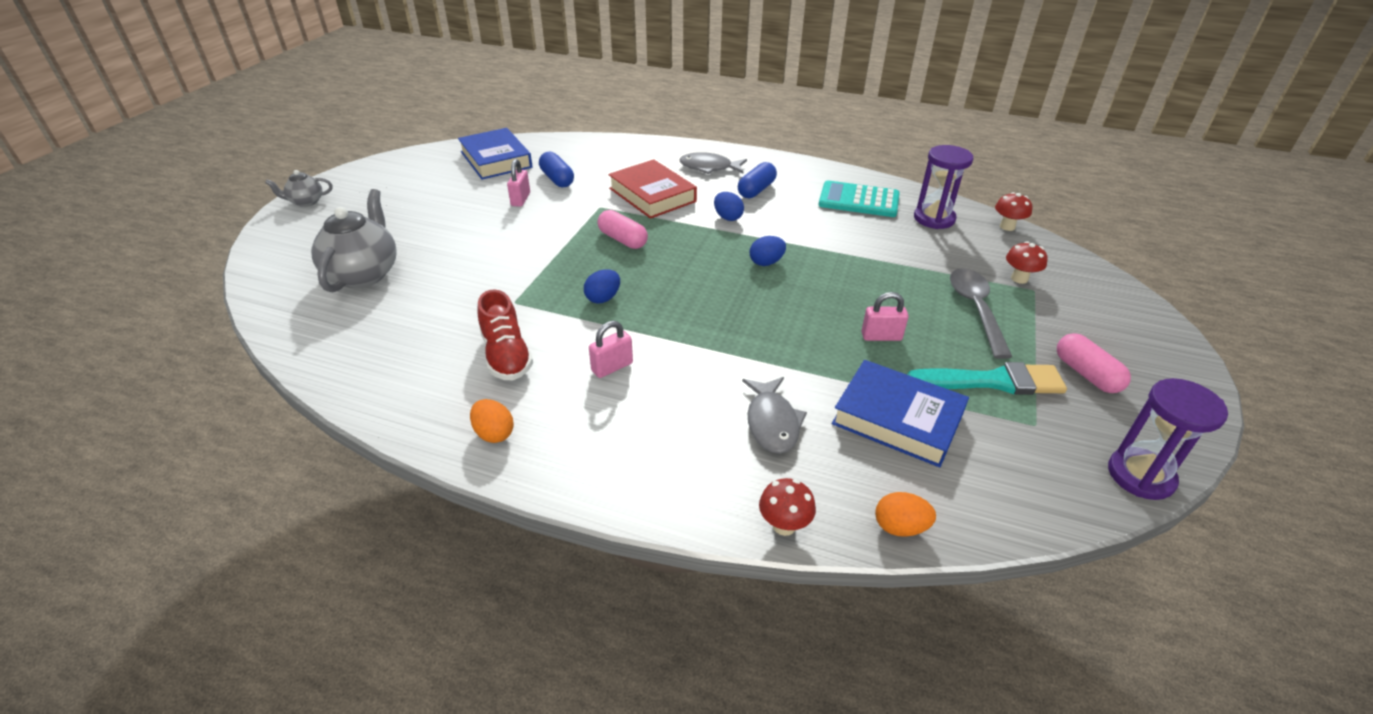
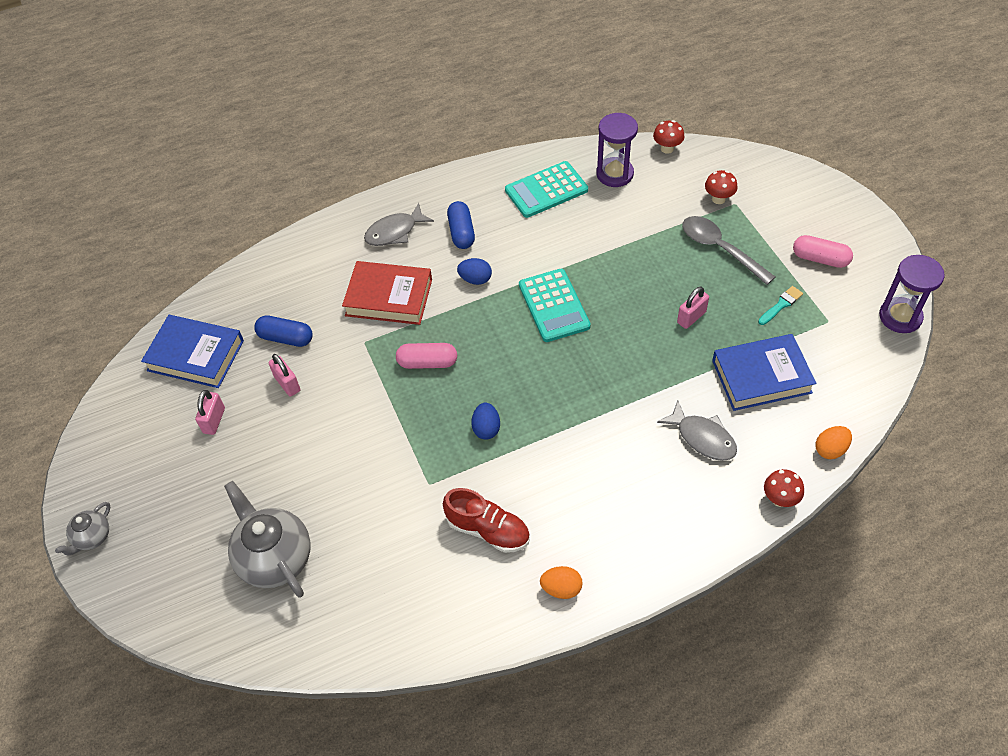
camera: 40 degrees left, 15 degrees up
(612, 367) = (566, 479): pink padlock -> pink padlock (214, 420)
(766, 262) = (554, 306): blue egg -> turquoise calculator
(992, 381) = (781, 305): turquoise brush -> turquoise brush, size x0.51

